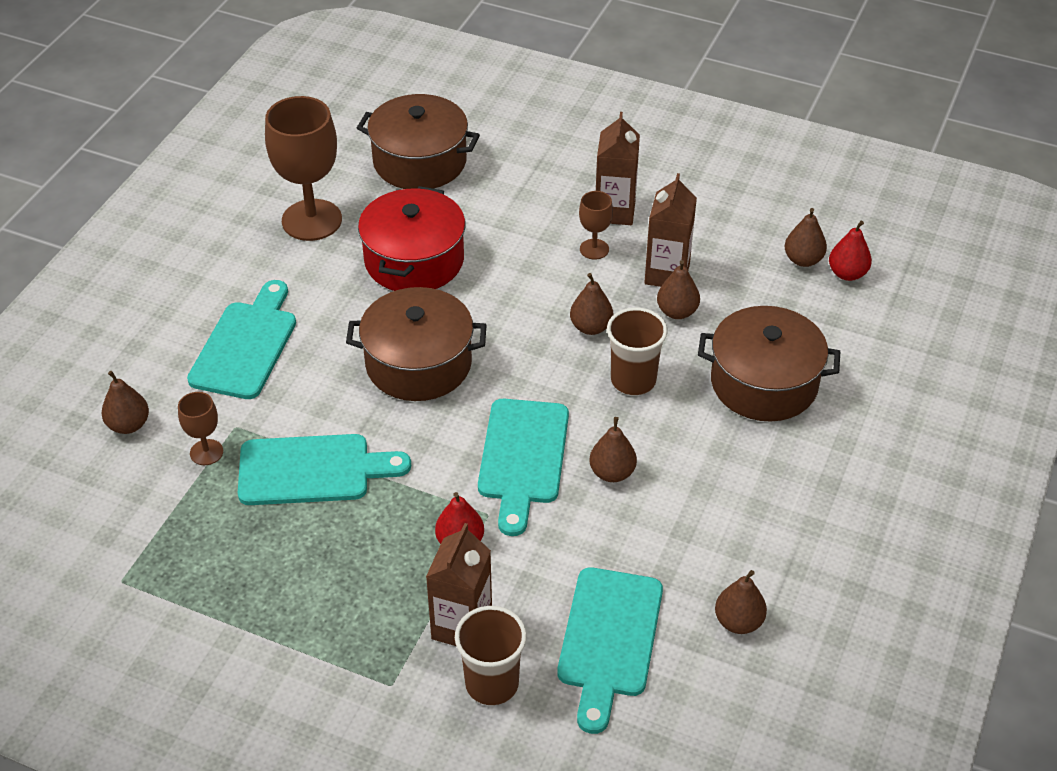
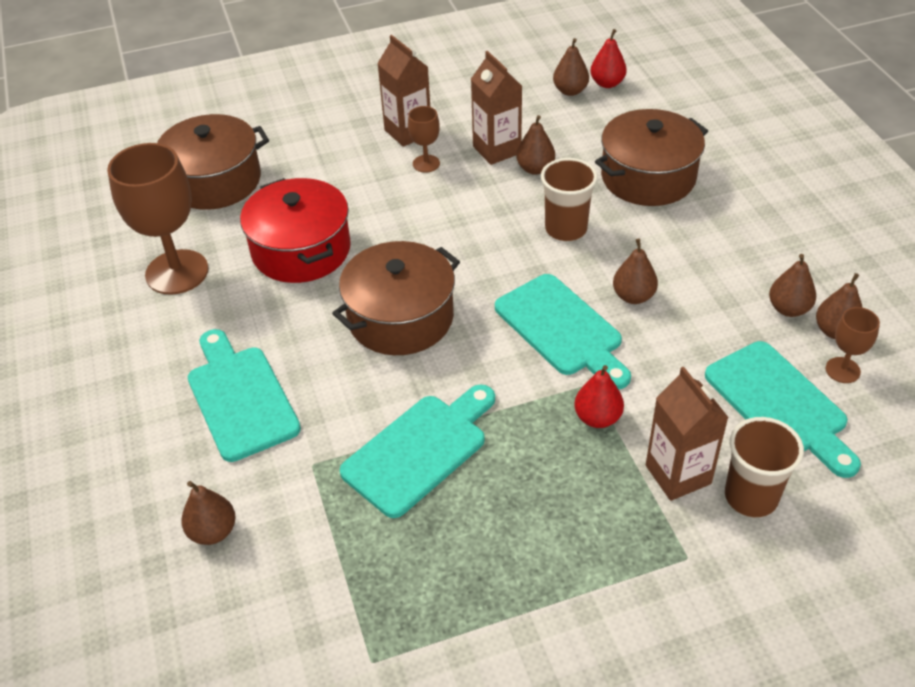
camera: 40 degrees left, 0 degrees up
(206, 452) = (313, 502): brown goblet -> brown goblet (842, 370)
(591, 327) = (491, 214): brown pear -> brown pear (788, 309)

